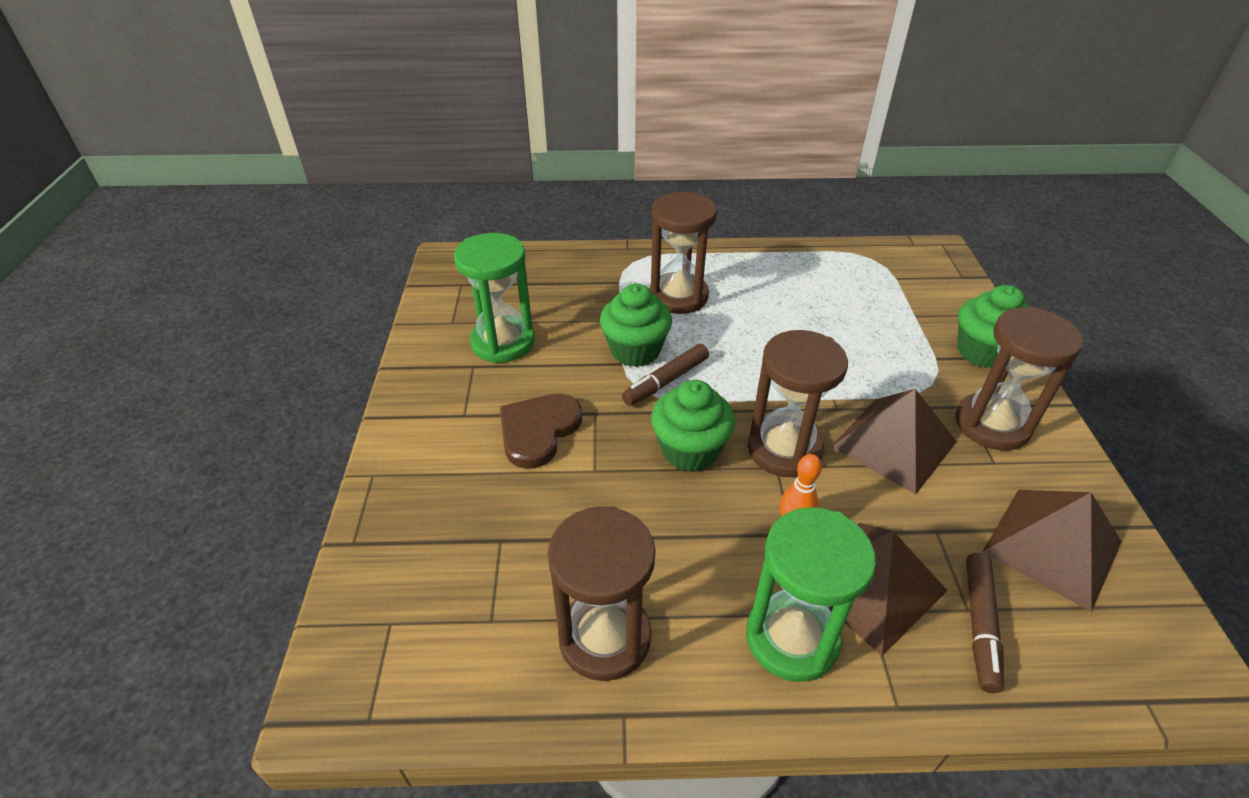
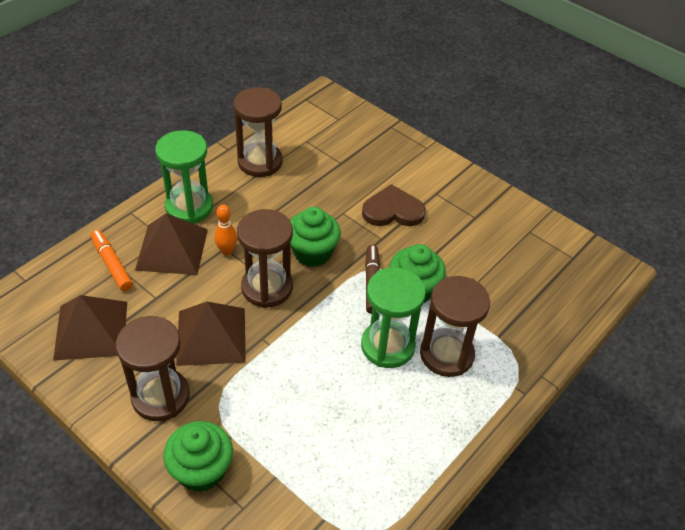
camera: 130 degrees right, 5 degrees up
(503, 342) = (485, 240): green hourglass -> green hourglass (387, 346)
(538, 431) = (393, 210): brown heart -> brown heart turned 75 degrees counterclockwise
(980, 625) = (112, 264): brown marker -> orange marker

